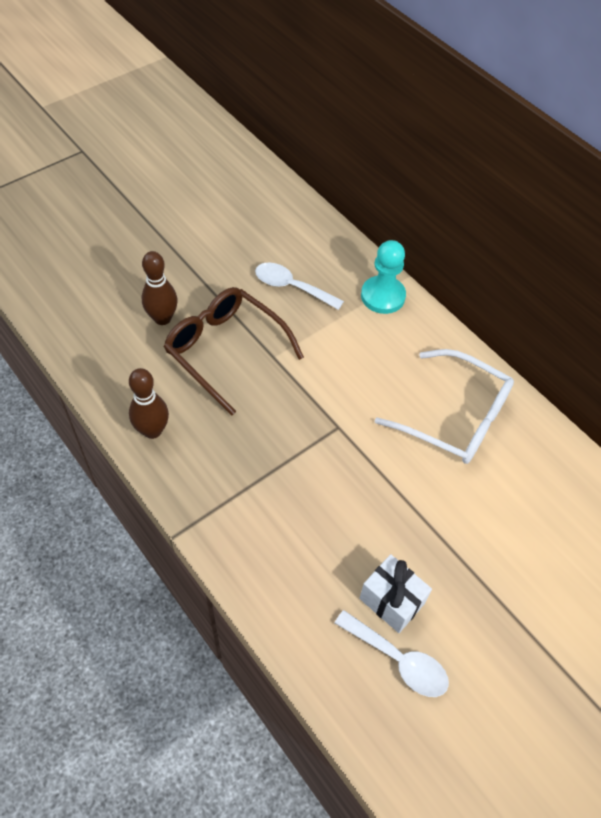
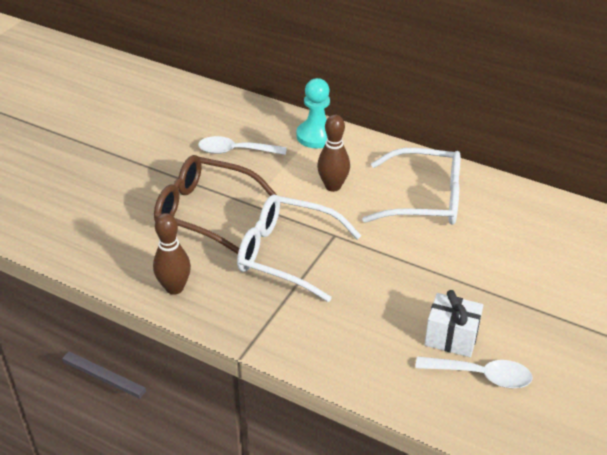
camera: 20 degrees left, 15 degrees down
(162, 318) = (134, 205): brown bowling pin -> brown bowling pin (333, 186)
(279, 433) = (288, 254): none -> white glasses

